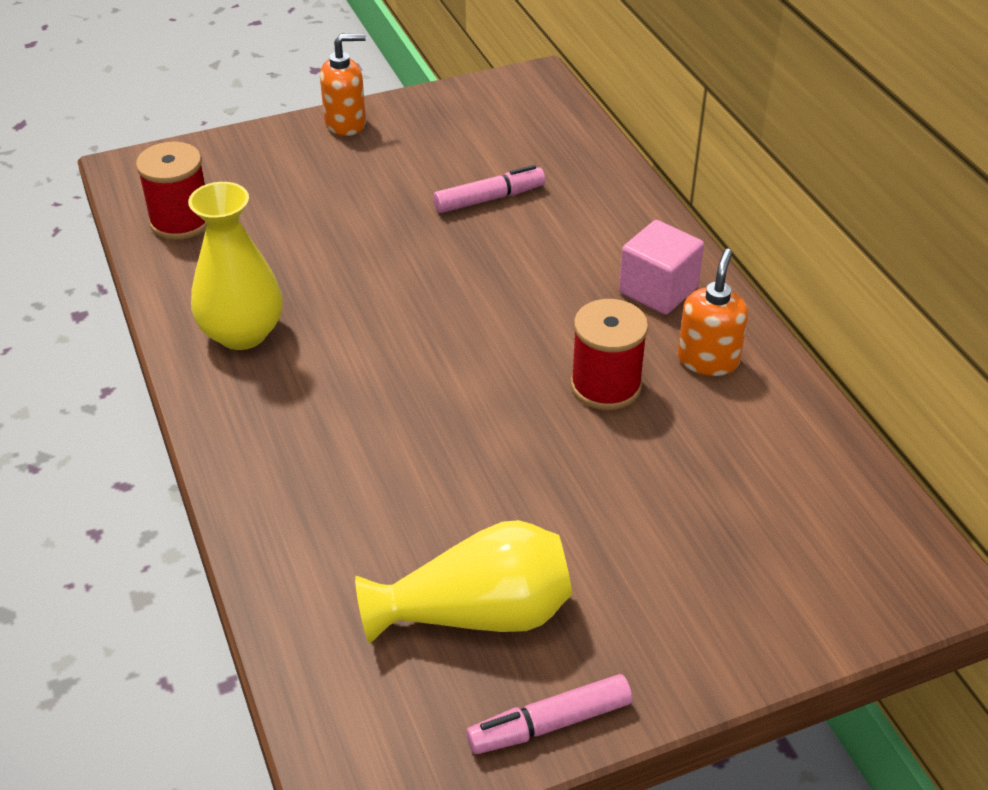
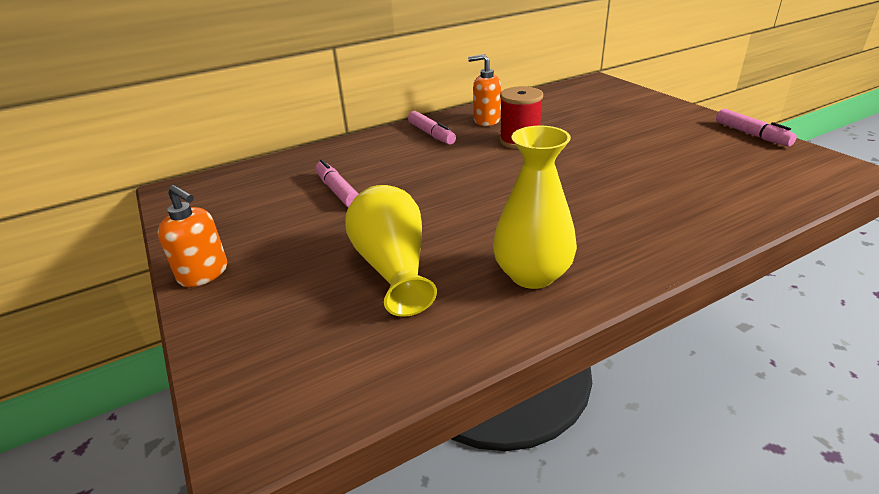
camera: 95 degrees left, 10 degrees down
(181, 221) = (369, 355): red spool -> none
(346, 123) = (204, 273): orange soap dispenser -> orange soap dispenser turned 150 degrees clockwise
(476, 613) = (710, 155): yellow vase -> yellow vase (393, 267)
(658, 290) = (431, 134): pink cube -> pink marker

